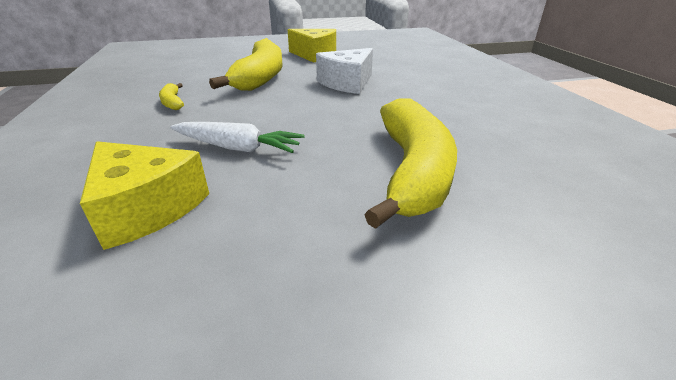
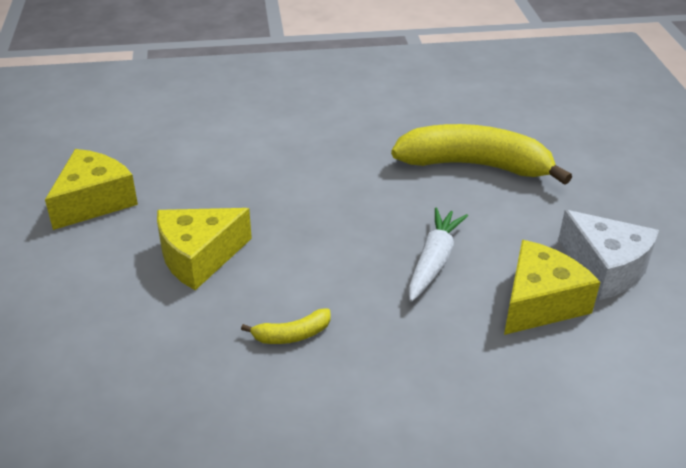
camera: 85 degrees left, 5 degrees up
(260, 77) = (199, 257): yellow banana -> yellow cheese
(347, 83) = (251, 180): white cheese -> white cheese (605, 268)

